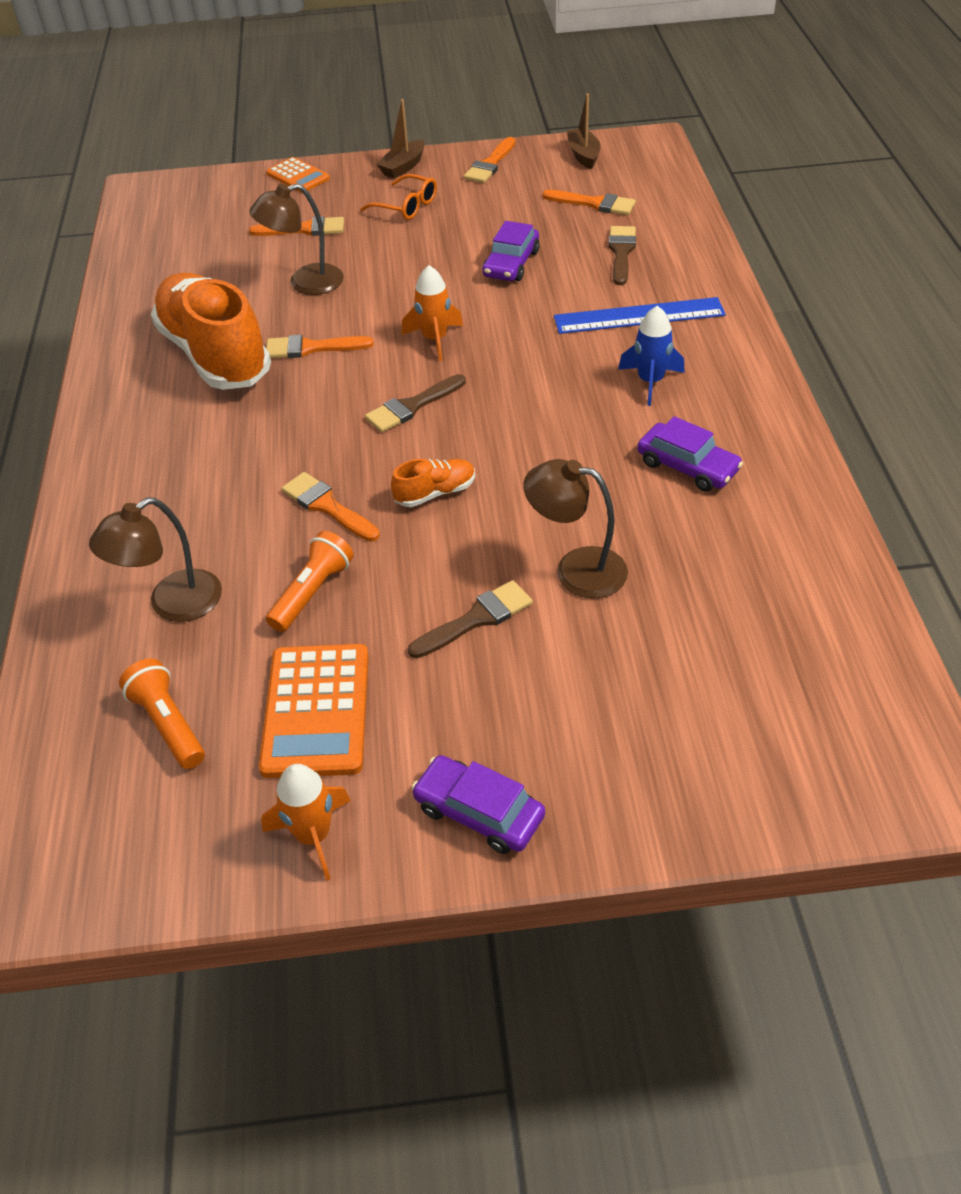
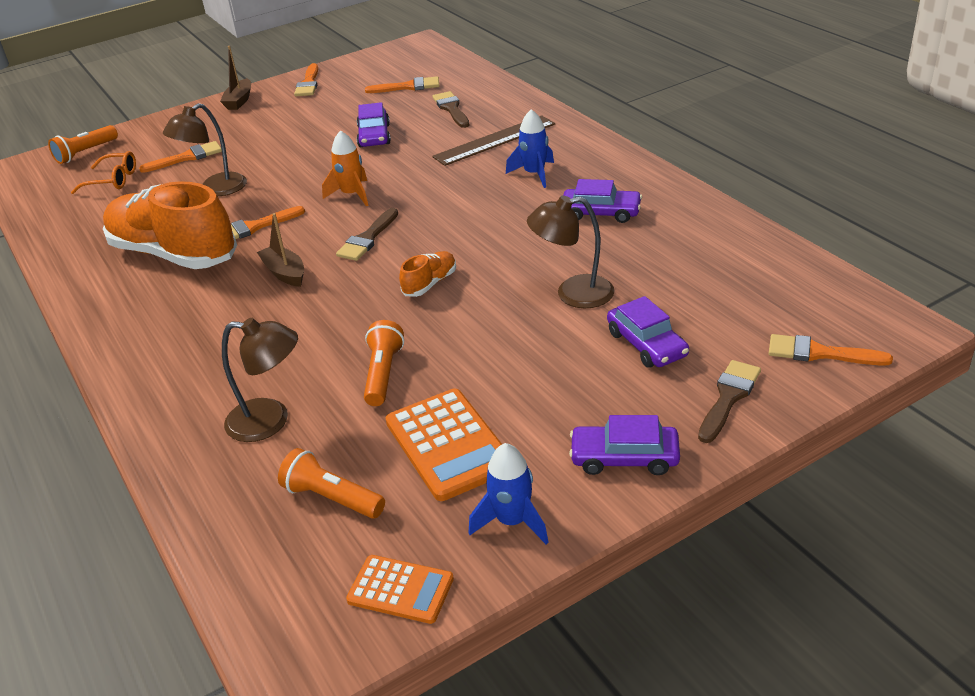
camera: 25 degrees left, 10 degrees down
(172, 604) = (270, 421): brown lamp -> brown lamp turned 105 degrees counterclockwise
(214, 190) = (85, 153): none -> orange flashlight
(298, 176) = (153, 127): orange calculator -> orange calculator (400, 590)
(313, 835) = (512, 521): orange rocket -> blue rocket
(327, 506) = (350, 318): orange brush -> orange brush (819, 353)
(406, 206) = (261, 123): orange glasses -> orange glasses (113, 180)
(476, 619) = (525, 346): brown brush -> brown brush (728, 397)
(583, 155) = (376, 62): brown boat -> brown boat (285, 273)
(609, 673) = (646, 344): none -> purple car
(639, 316) = (495, 140): blue ruler -> brown ruler

